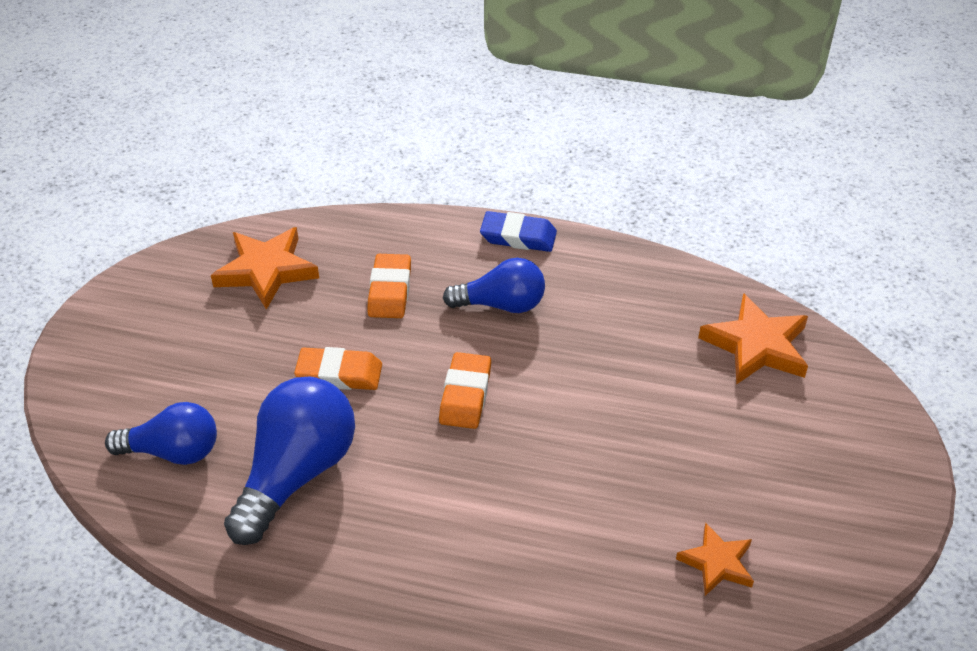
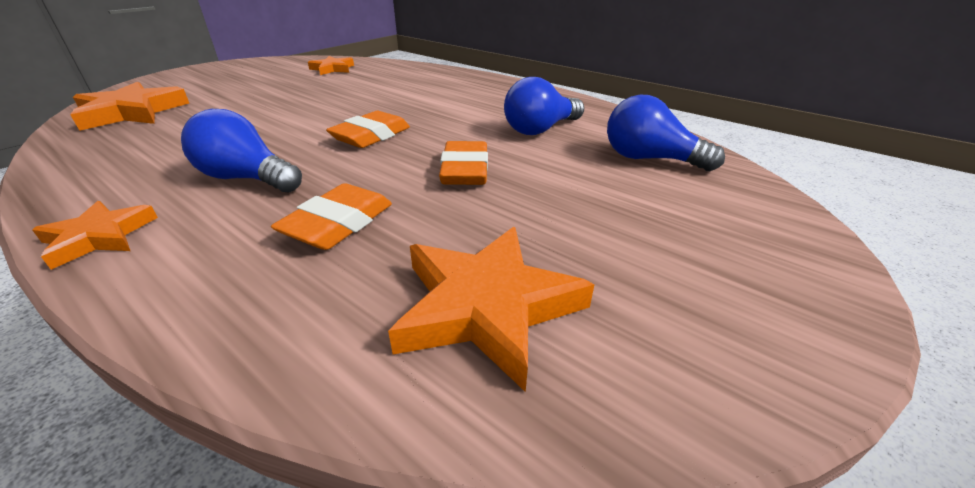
camera: 155 degrees left, 10 degrees down
(297, 473) = (540, 129): blue light bulb -> blue light bulb, size x0.65
(339, 374) = (465, 170): orange eraser -> orange eraser turned 60 degrees clockwise
(518, 236) = (99, 237): blue eraser -> orange star

